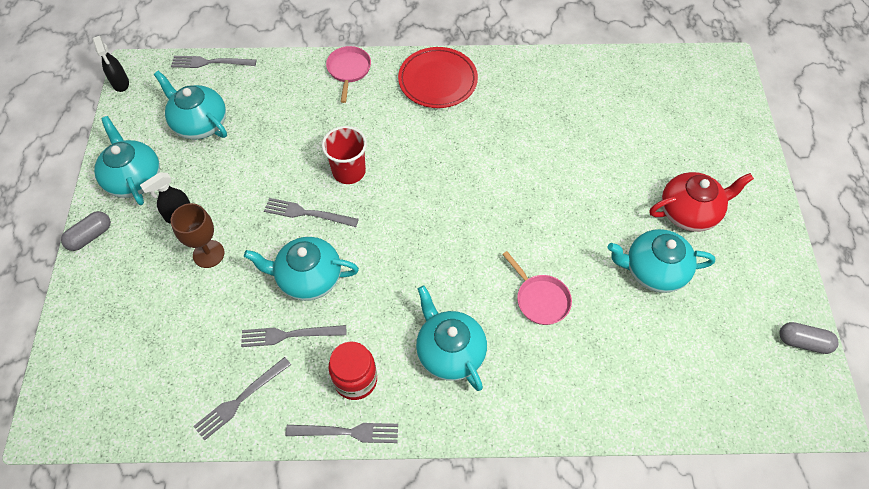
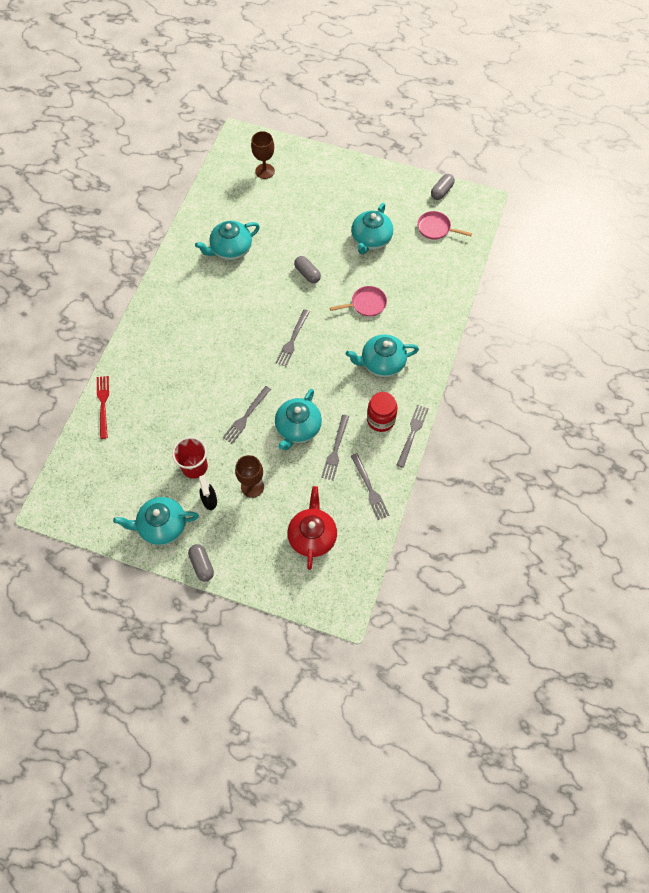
camera: 70 degrees left, 5 degrees up
(120, 83) = (57, 522): black spray bottle -> none
(200, 123) = (130, 470): turquoise teapot -> turquoise teapot (231, 249)
(210, 62) = (70, 450): grey fork -> grey fork (292, 339)
(277, 70) = (103, 404): none -> red fork
(348, 70) = (129, 356): pink pan -> pink pan (436, 228)
(349, 171) = (222, 381): red cup -> red cup (194, 467)
(438, 80) = (168, 303): red plate -> none
(554, 210) = (307, 274): none -> grey capsule
(689, 212) = (340, 205): red teapot -> red teapot (312, 536)
(690, 108) = (265, 171): none -> brown goblet

